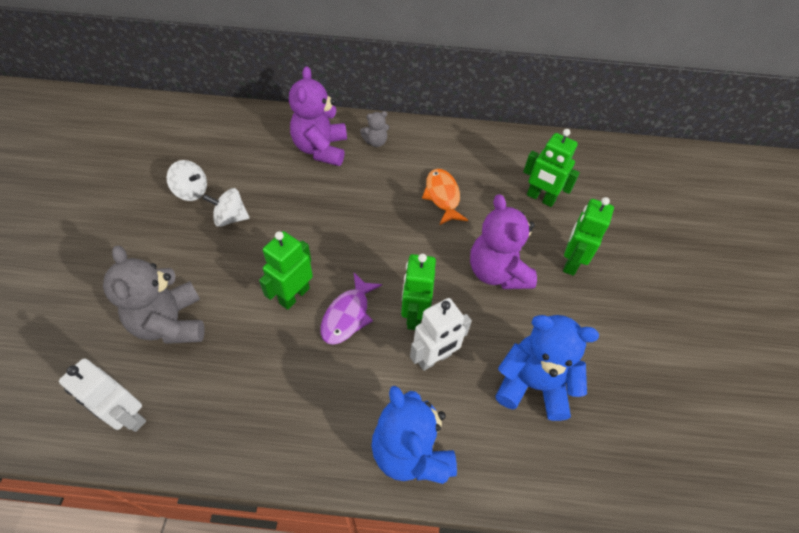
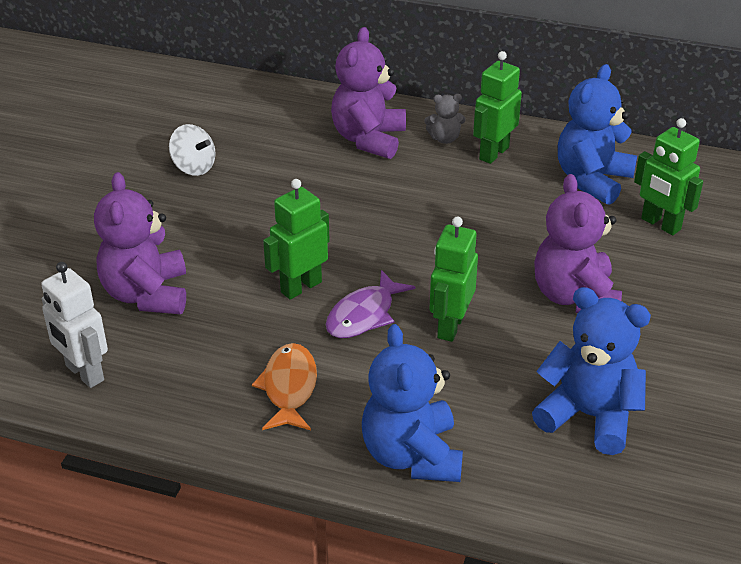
camera: 15 degrees right, 15 degrees down
(171, 323) = (147, 294): grey teddy bear -> purple teddy bear
(230, 218) = (237, 200): white spinning top -> none
(434, 358) = (465, 372): white robot -> none
(442, 196) = (521, 207): orange fish -> orange fish (289, 388)
(485, 166) = (592, 180): none -> blue teddy bear
(571, 262) = (682, 299): green robot -> green robot (493, 153)

